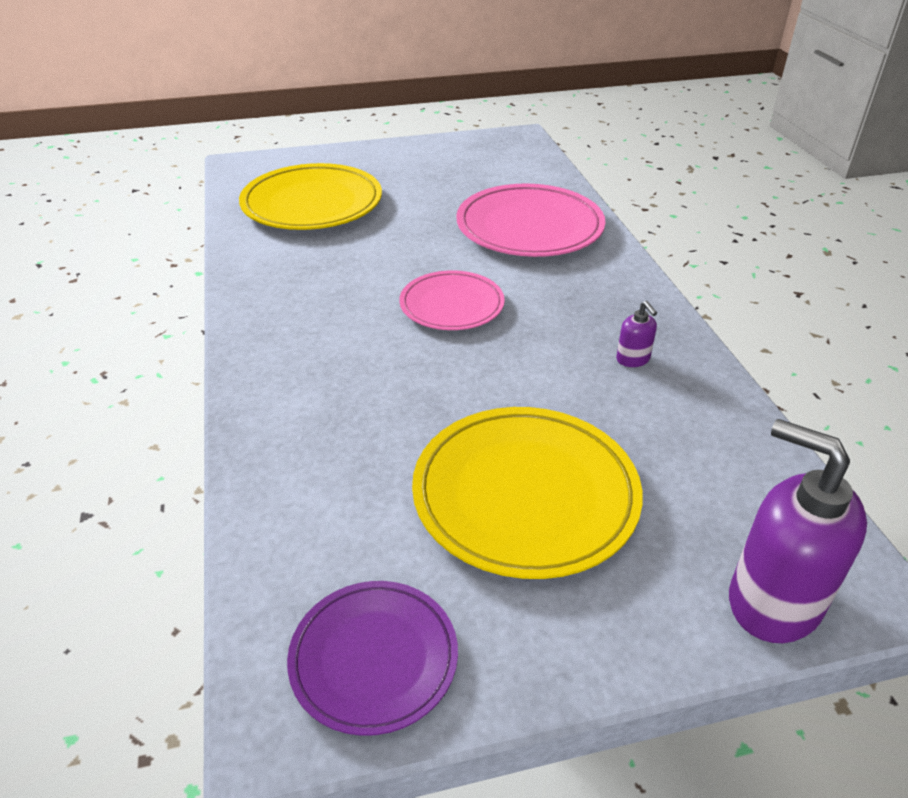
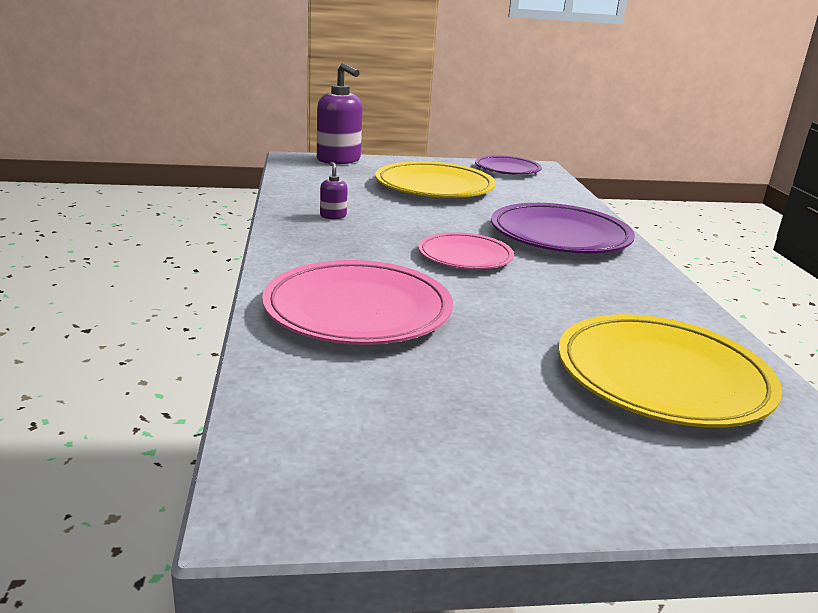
camera: 175 degrees left, 15 degrees down
(330, 367) = (560, 236): none -> purple plate

